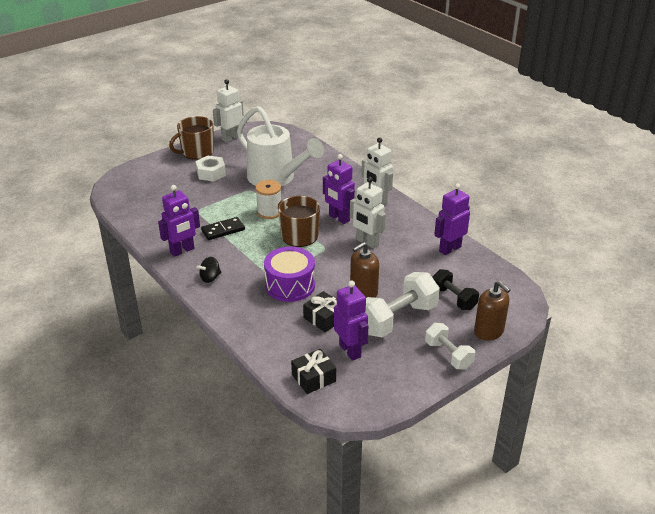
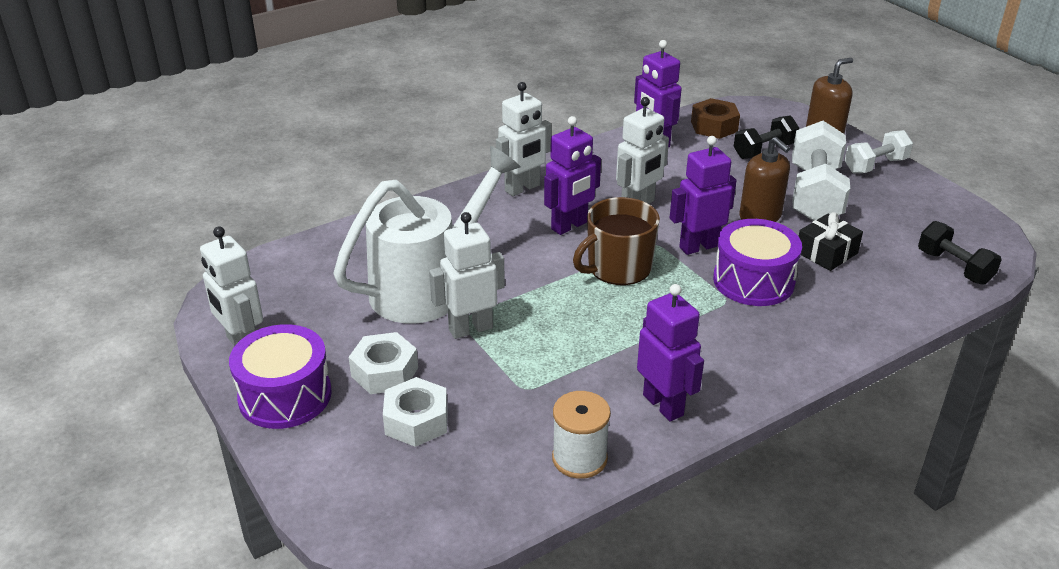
camera: 85 degrees left, 0 degrees up
(178, 184) = (416, 421): none -> white nut
(197, 152) = (285, 395): brown mug -> purple drum
(210, 278) = (744, 367): black spinning top -> none
(223, 230) = (597, 353): black domino -> none
(242, 192) = (470, 328): none -> white robot
(269, 212) = (542, 297): white spool -> white spool (579, 458)
(313, 378) = (954, 267): black gift -> black dumbbell
(350, 350) = (889, 235): purple robot -> purple robot (698, 246)
(397, 319) = (815, 194): white dumbbell -> white dumbbell turned 45 degrees clockwise
(482, 276) = (714, 126): none -> brown nut

